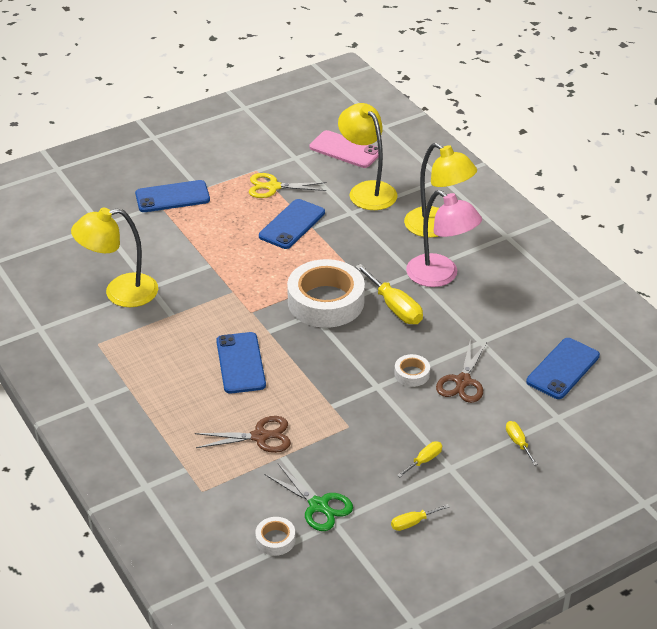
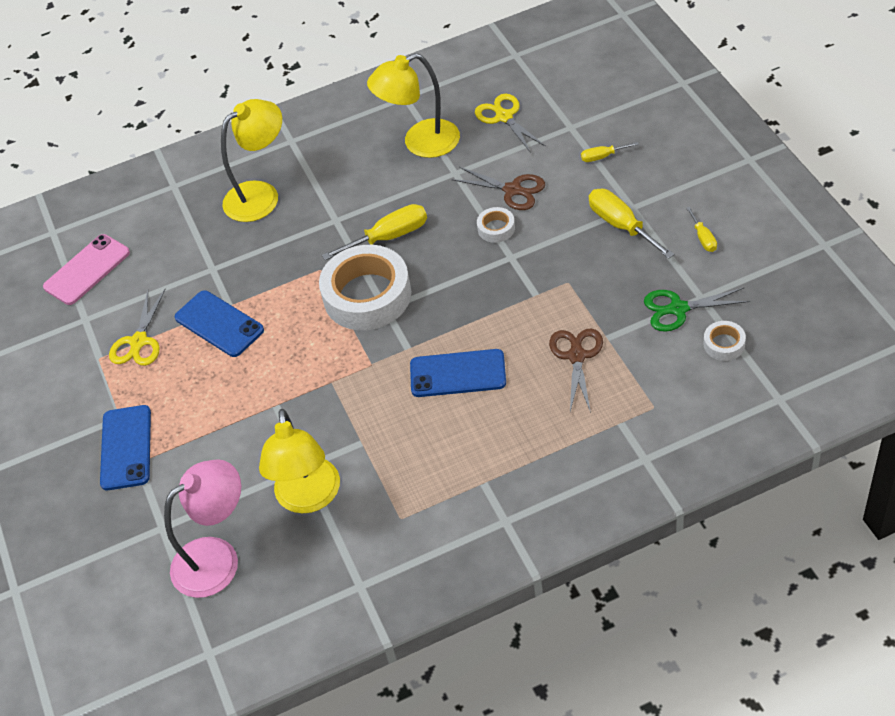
camera: 75 degrees left, 10 degrees up
(318, 505) = (678, 309): green scissors -> green scissors turned 150 degrees counterclockwise
(367, 190) = (174, 252): yellow lamp -> yellow lamp (420, 143)
(424, 460) = (621, 225): yellow screwdriver -> yellow screwdriver, size x1.87
(440, 276) = (345, 197): pink lamp -> pink lamp (217, 558)
(563, 369) = (504, 117): blue phone -> yellow scissors

